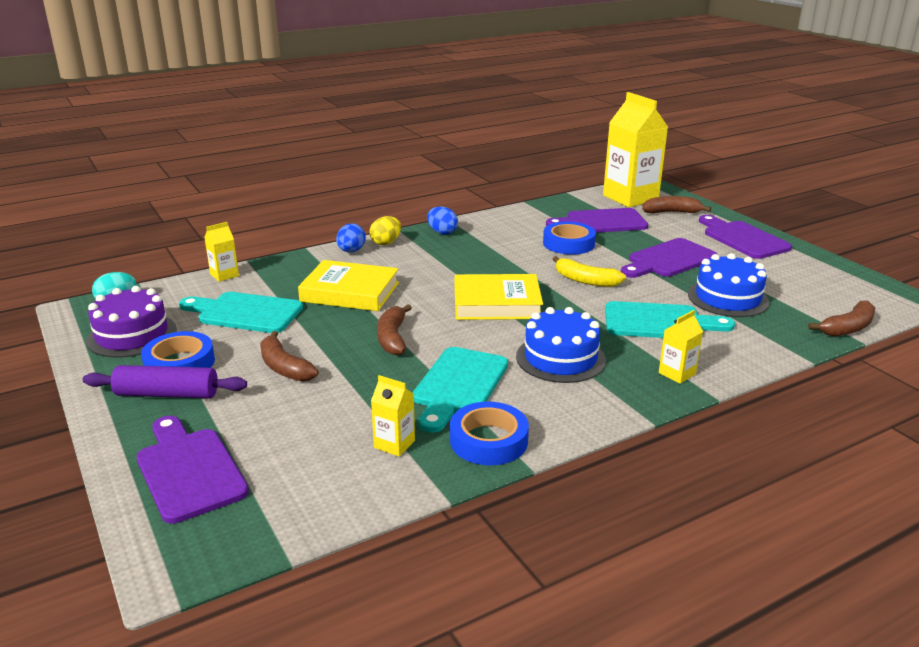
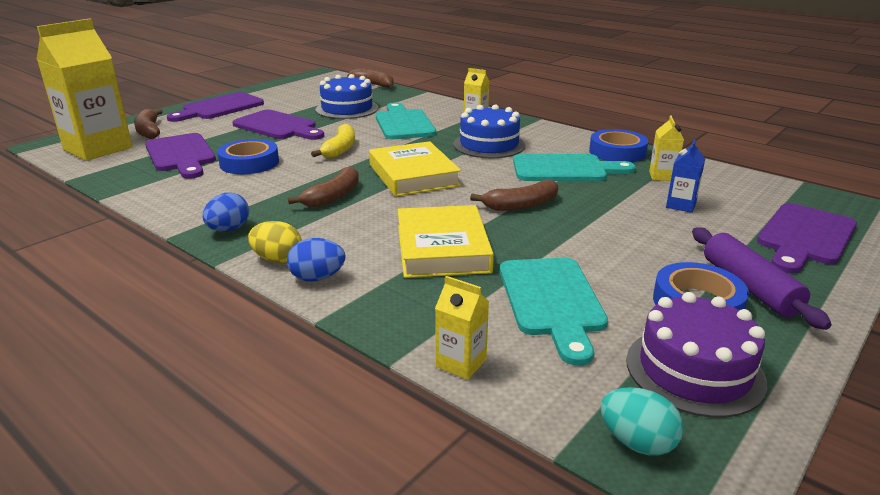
camera: 110 degrees left, 0 degrees up
(284, 367) = (628, 241): brown banana -> brown banana (333, 196)
(318, 424) = (681, 205): none -> blue carton

